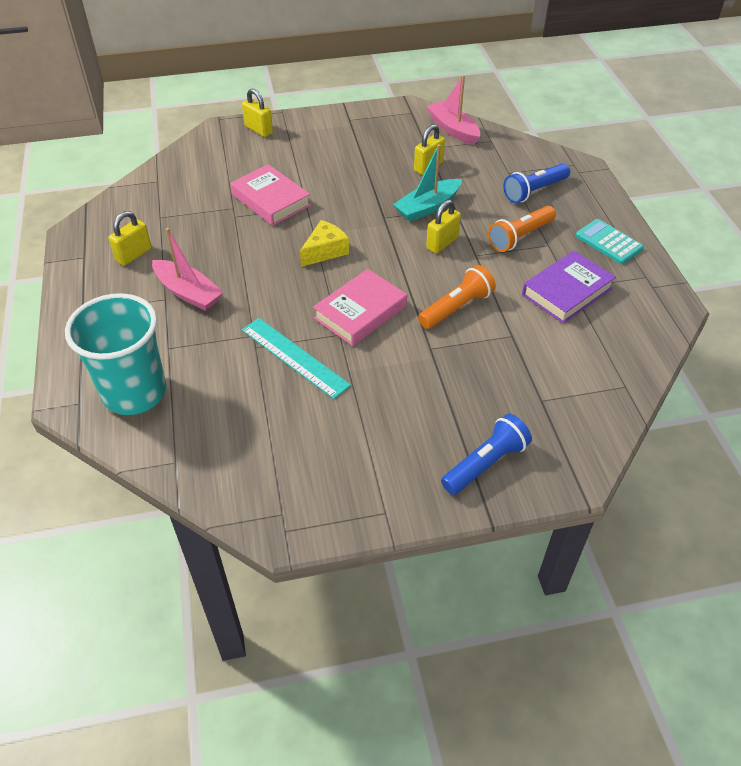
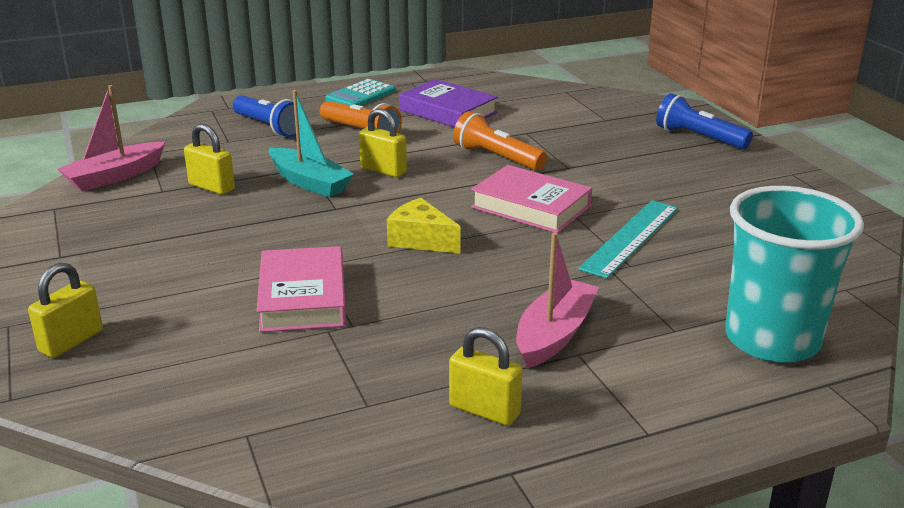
camera: 100 degrees left, 20 degrees down
(271, 200) = (303, 297): pink book -> pink book turned 45 degrees counterclockwise

